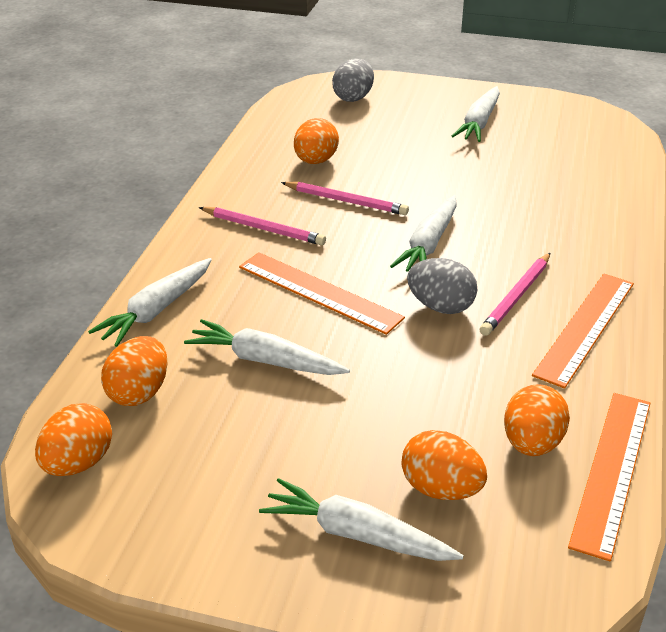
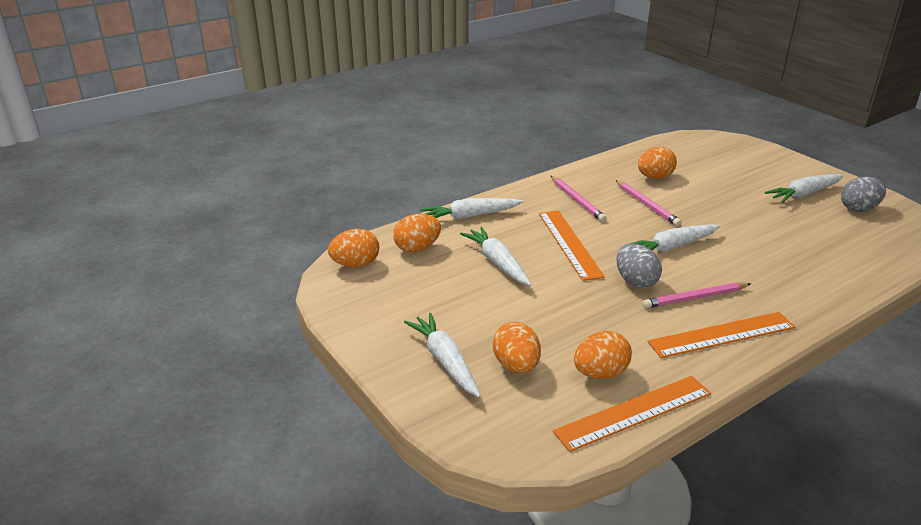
camera: 40 degrees right, 5 degrees down
(353, 97) = (727, 151): grey egg -> grey egg (858, 209)

